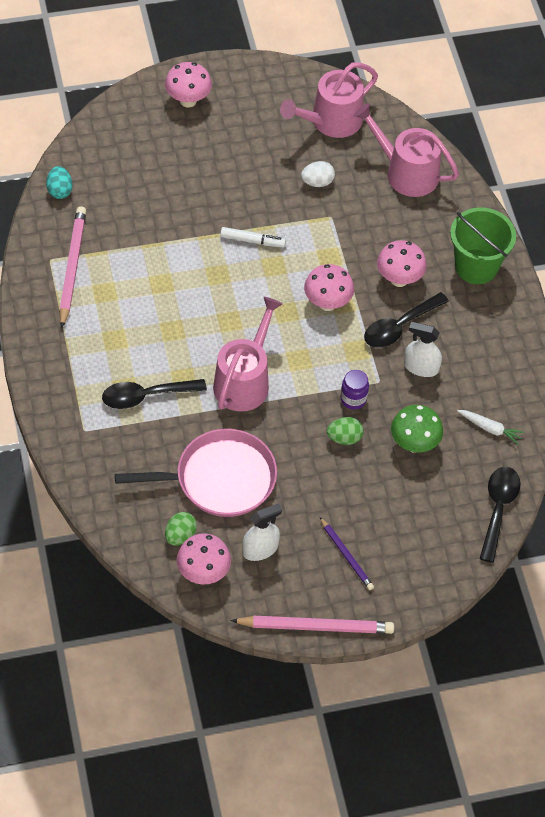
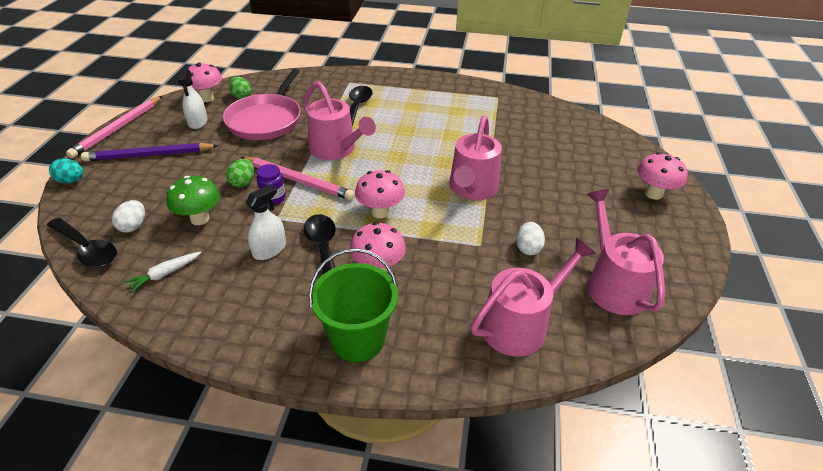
camera: 115 degrees right, 15 degrees down
(59, 190) = (561, 112): turquoise egg -> turquoise egg (71, 181)
(72, 267) = (486, 103): pink pencil -> pink pencil (298, 180)
(252, 241) = (472, 188): white marker -> pink watering can
(346, 555) = (150, 155): purple pencil -> purple pencil, size x1.68
(452, 493) = (133, 226): none -> white egg

